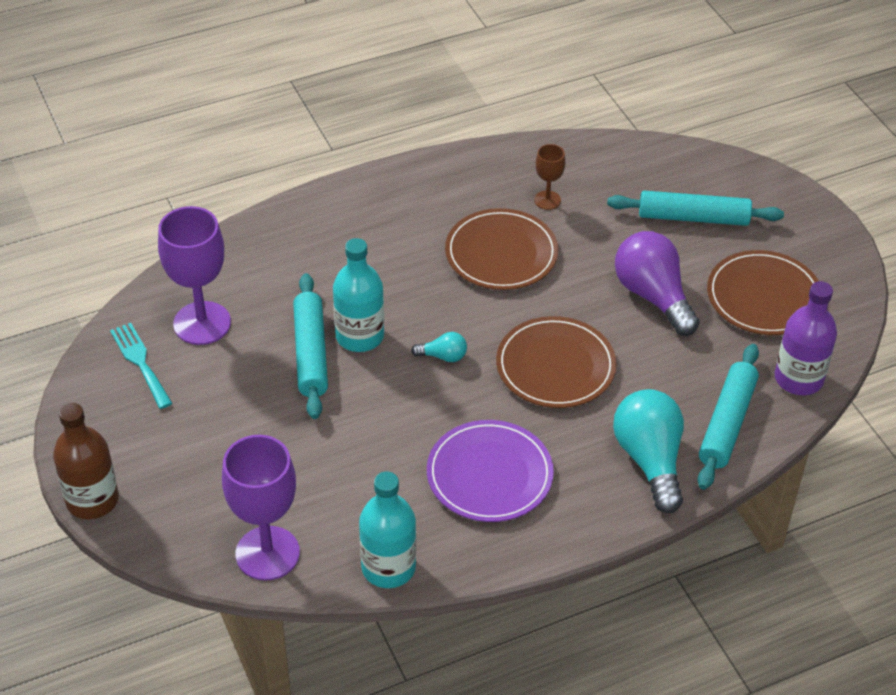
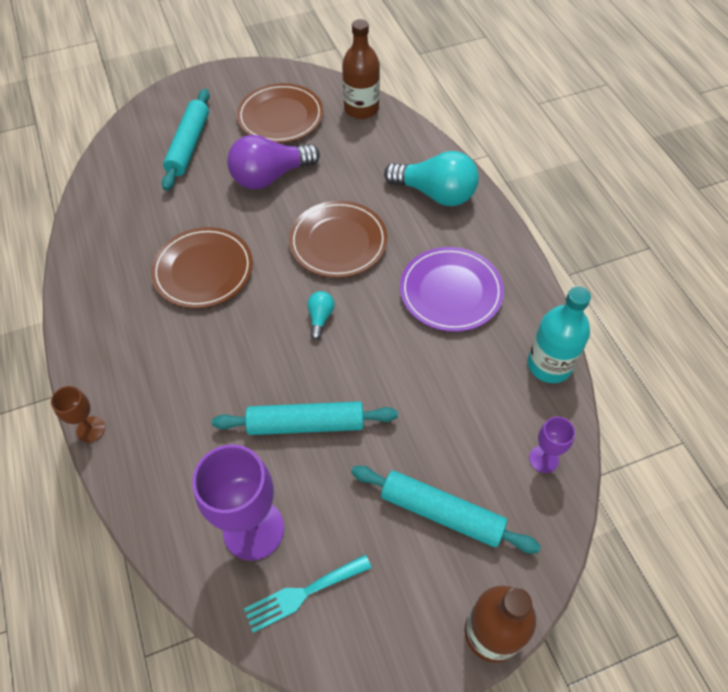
camera: 85 degrees left, 10 degrees up
(267, 553) = (543, 459): purple goblet -> purple goblet, size x0.50
(359, 336) = (289, 382): turquoise bottle -> none
(547, 200) = (145, 234): brown goblet -> brown goblet (90, 429)
(650, 460) = (435, 194): turquoise light bulb -> turquoise light bulb turned 150 degrees counterclockwise
(727, 423) = (401, 149): turquoise rolling pin -> turquoise rolling pin (441, 512)
(798, 379) = (361, 109): purple bottle -> brown bottle

